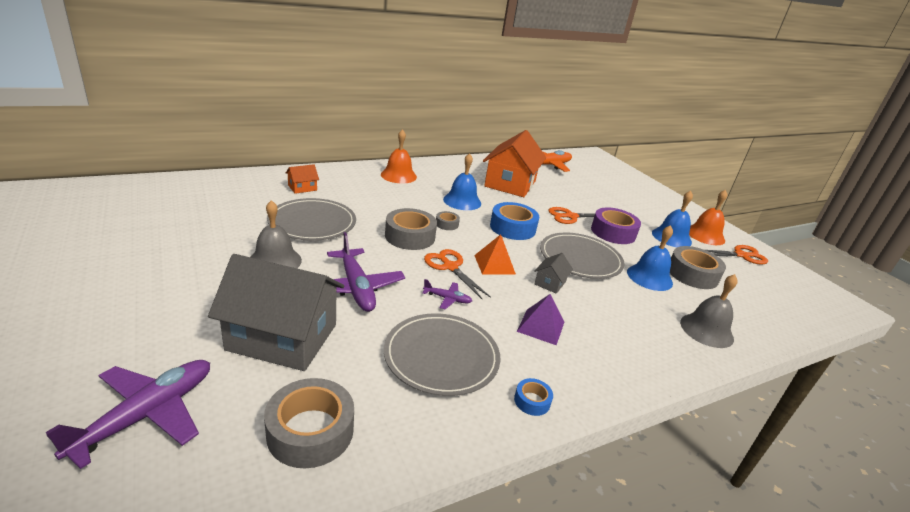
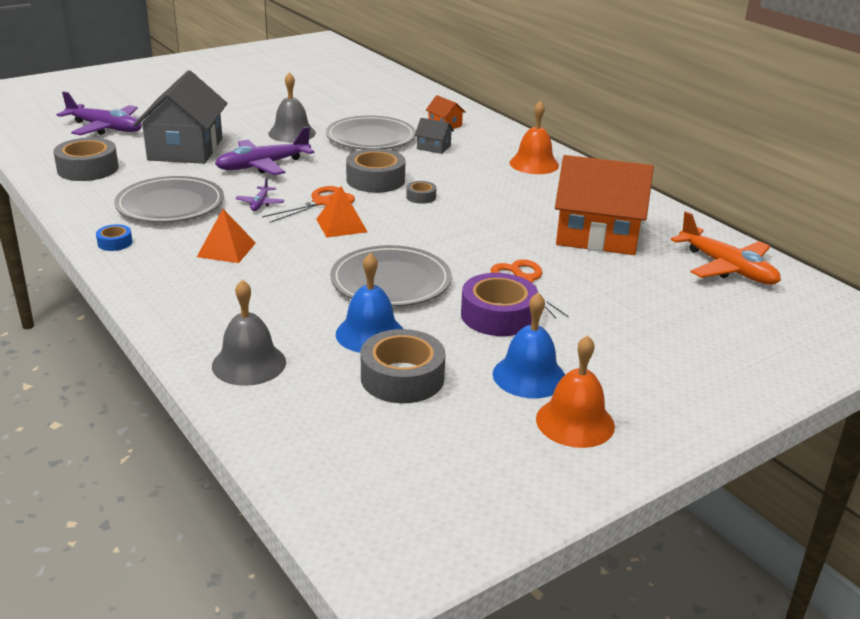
camera: 85 degrees right, 0 degrees up
(462, 201) = (496, 203): blue bell -> none
(512, 228) = (445, 236): blue tape -> none
(541, 326) = (226, 249): purple pyramid -> orange pyramid
(550, 283) = (317, 257): grey house -> grey house (433, 147)
(741, 255) = (516, 455): orange scissors -> none

